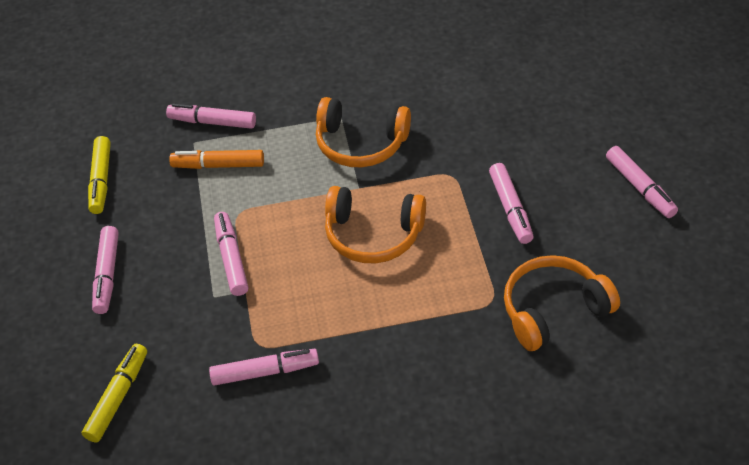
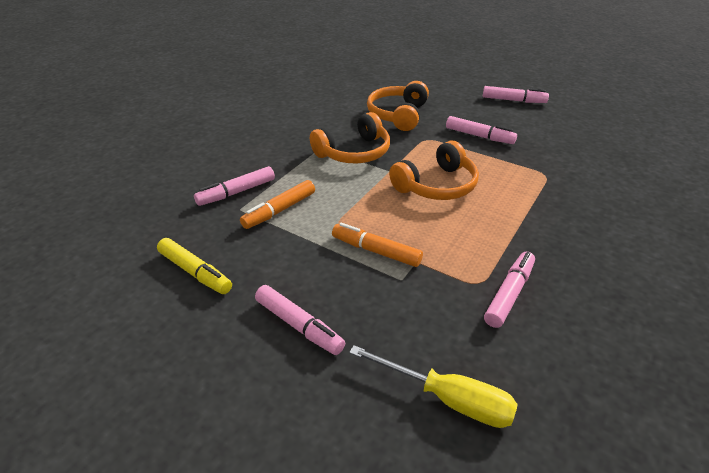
camera: 50 degrees left, 10 degrees down
(118, 397) = (448, 399): yellow marker -> yellow screwdriver
(231, 258) = (376, 251): pink marker -> orange marker
(553, 310) = (575, 161): orange headphones -> orange headphones (398, 115)

